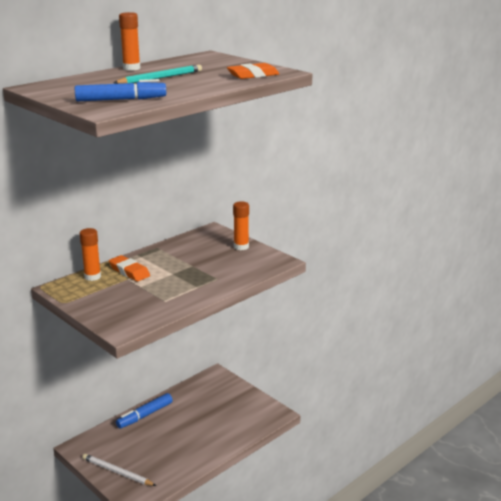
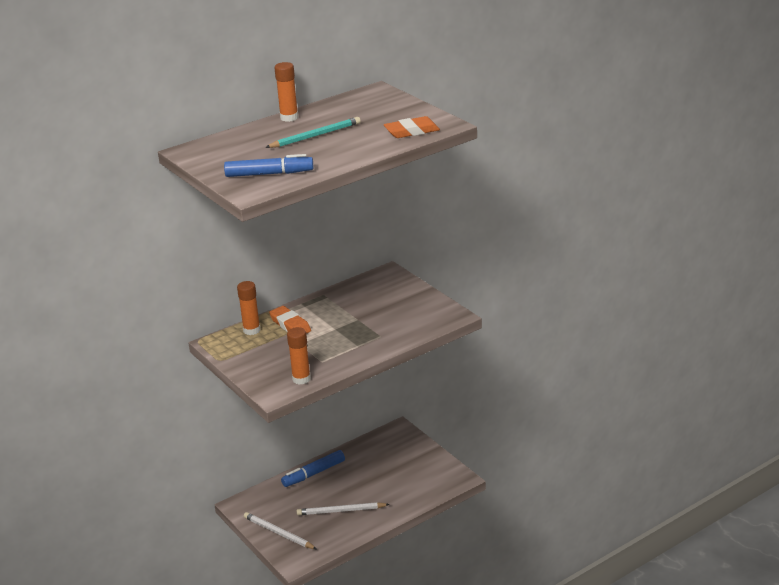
camera: 10 degrees right, 5 degrees up
(174, 448) = (341, 511): none -> white pencil
(241, 247) = (415, 296): orange glue stick -> orange glue stick (301, 379)

